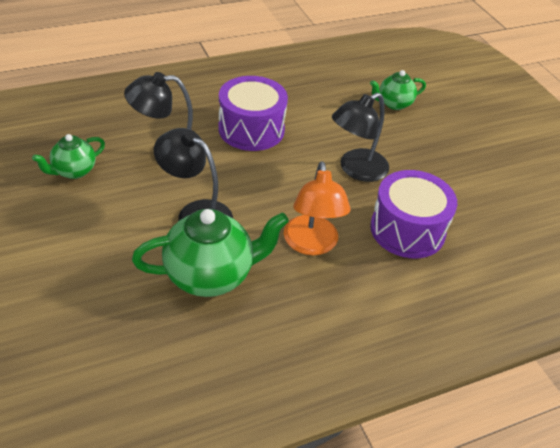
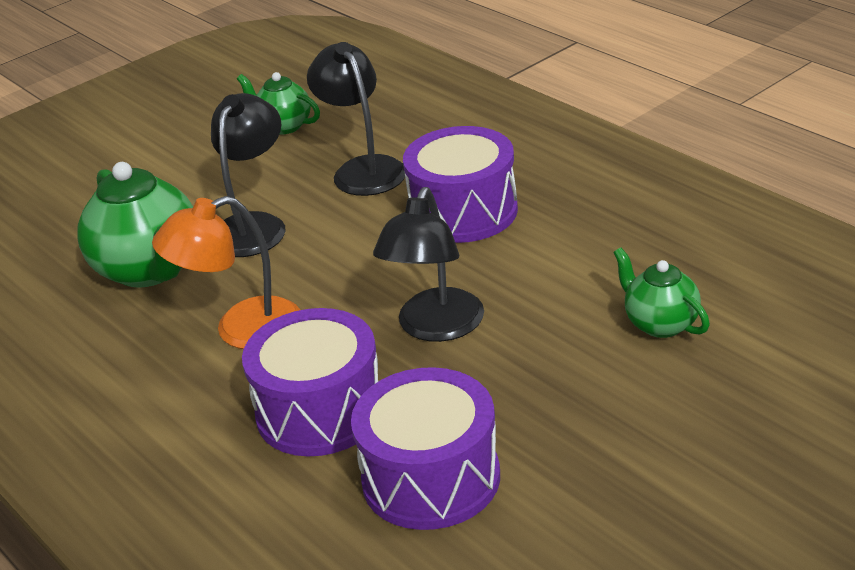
camera: 80 degrees right, 10 degrees down
(356, 170) = (435, 328): black lamp -> black lamp turned 105 degrees counterclockwise
(477, 205) = (431, 478): none -> purple drum

